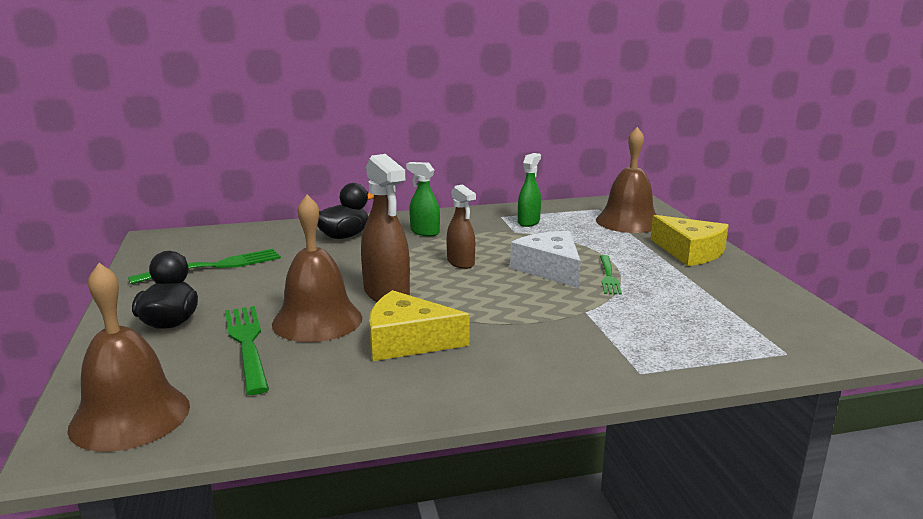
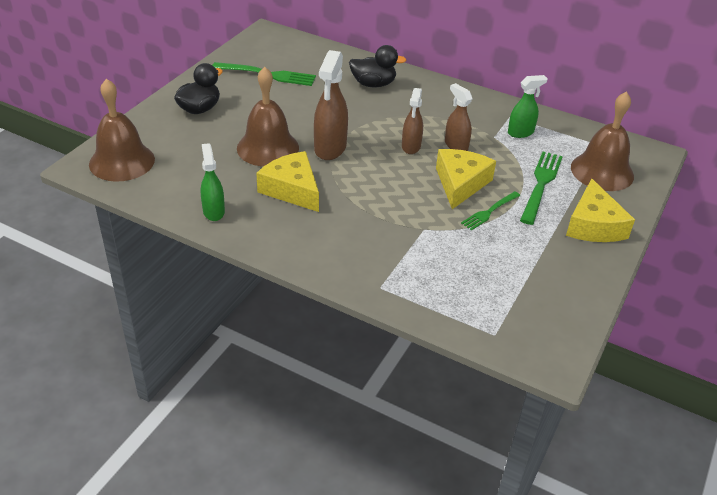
camera: 40 degrees right, 20 degrees up
(247, 344) = (215, 145): green fork -> green fork (541, 184)
(424, 232) = (430, 106): green spray bottle -> green spray bottle (213, 211)
(496, 248) = (456, 145): none -> brown spray bottle
(550, 269) = (460, 183): white cheese -> yellow cheese

